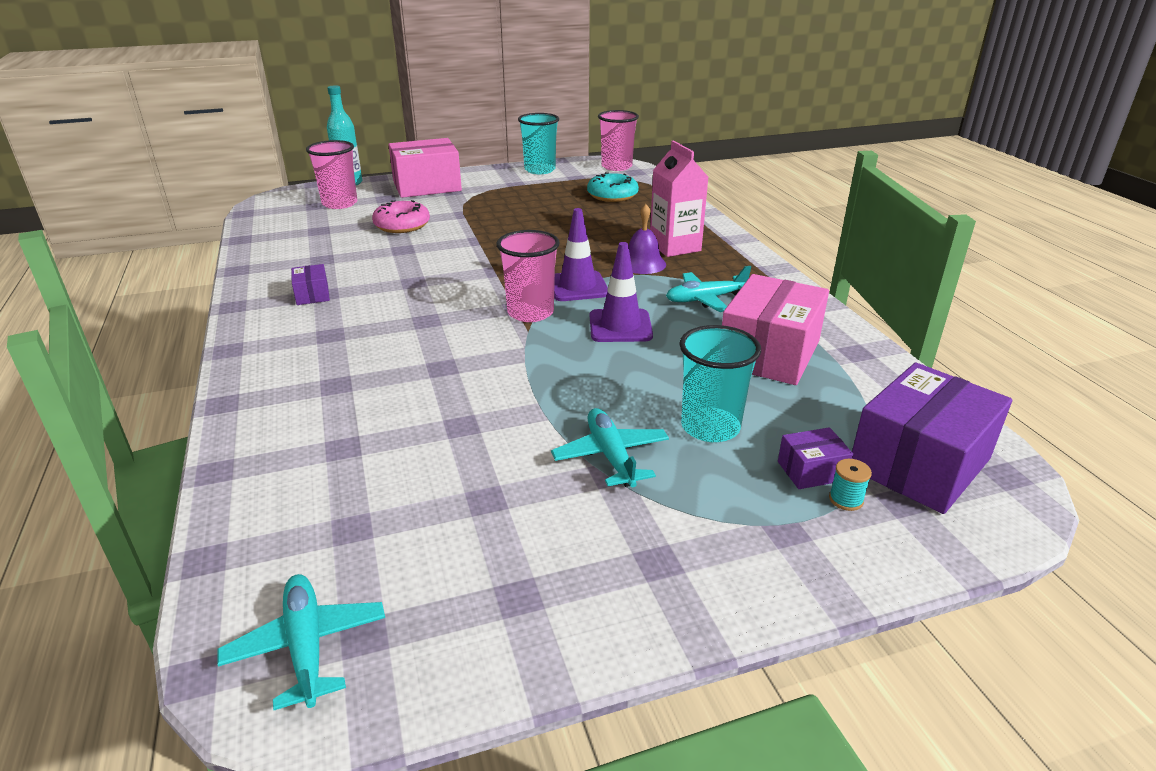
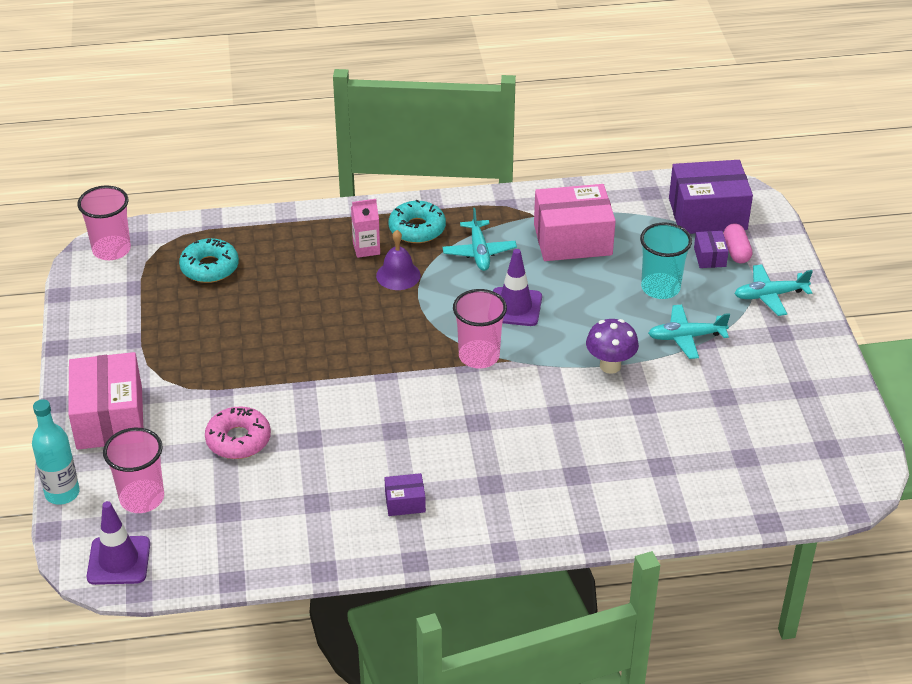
camera: 80 degrees left, 10 degrees up
(307, 646) = (835, 470): turquoise plane -> turquoise plane (770, 295)
(533, 396) = (610, 366): none -> purple mushroom
(540, 170) = (92, 314): turquoise cup -> none
(577, 287) = (435, 322): purple traffic cone -> purple traffic cone (118, 561)
(675, 247) = (366, 248): pink carton -> pink carton, size x0.63
(722, 266) = (417, 229): none -> turquoise donut
(768, 353) = (572, 240): pink box -> pink box turned 45 degrees counterclockwise
(846, 499) = (736, 251): turquoise spool -> pink capsule
(919, 464) = (707, 214): purple box -> purple box turned 60 degrees counterclockwise

